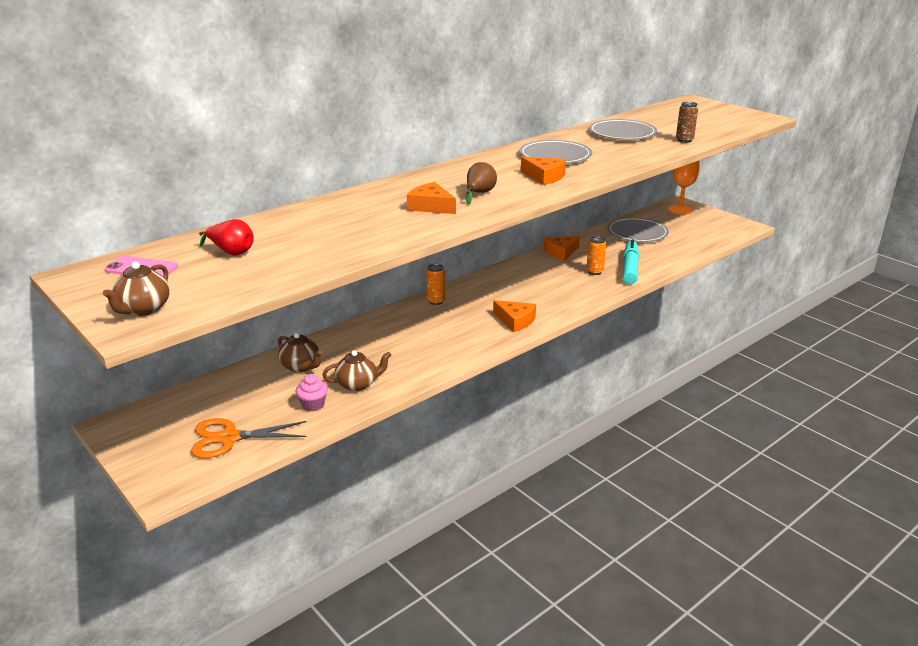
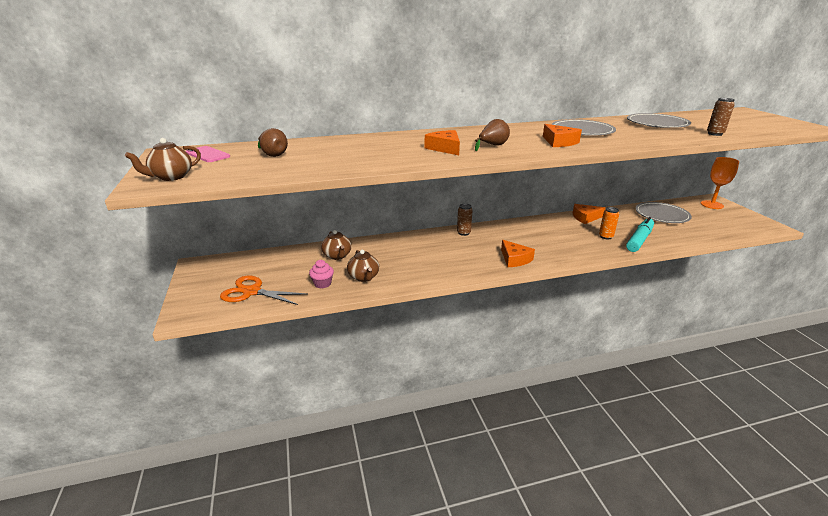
camera: 25 degrees right, 0 degrees up
(231, 252) = (273, 154): red pear -> brown pear
(358, 384) = (364, 277): brown teapot -> brown teapot turned 60 degrees clockwise
(436, 301) = (463, 233): orange can -> brown can

